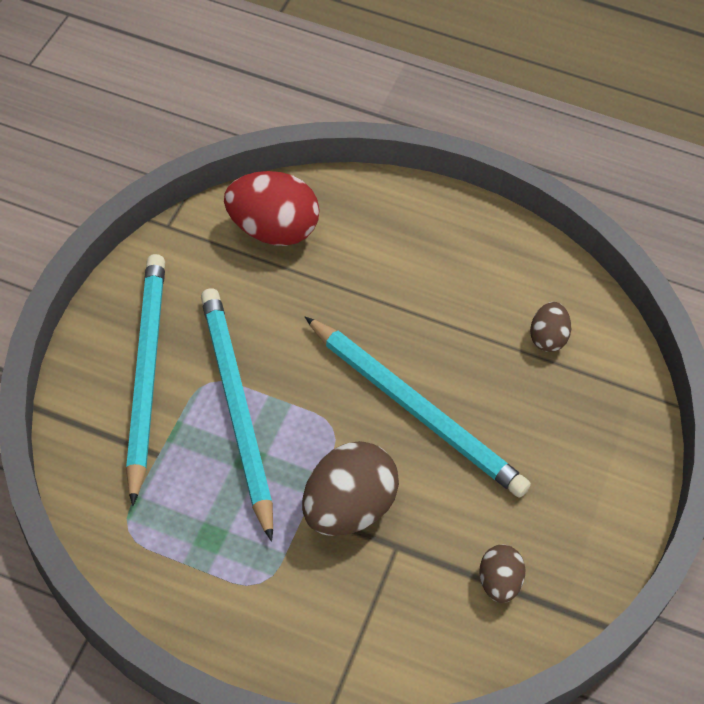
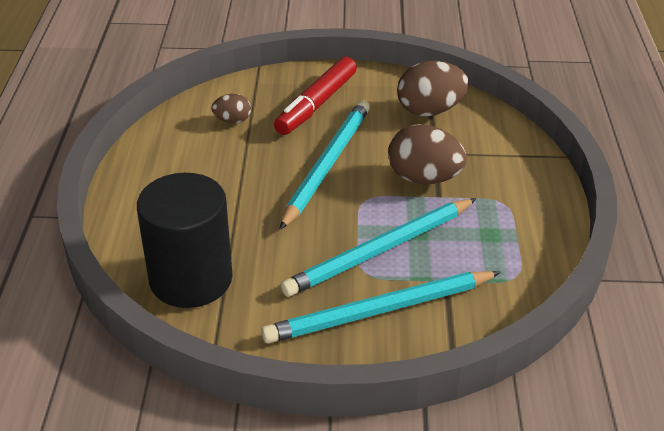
camera: 105 degrees left, 15 degrees down
(272, 230) = (191, 279): red egg -> black cylinder
(498, 582) = (430, 110): brown egg -> brown egg, size x1.85
(557, 443) = (316, 104): none -> red marker

